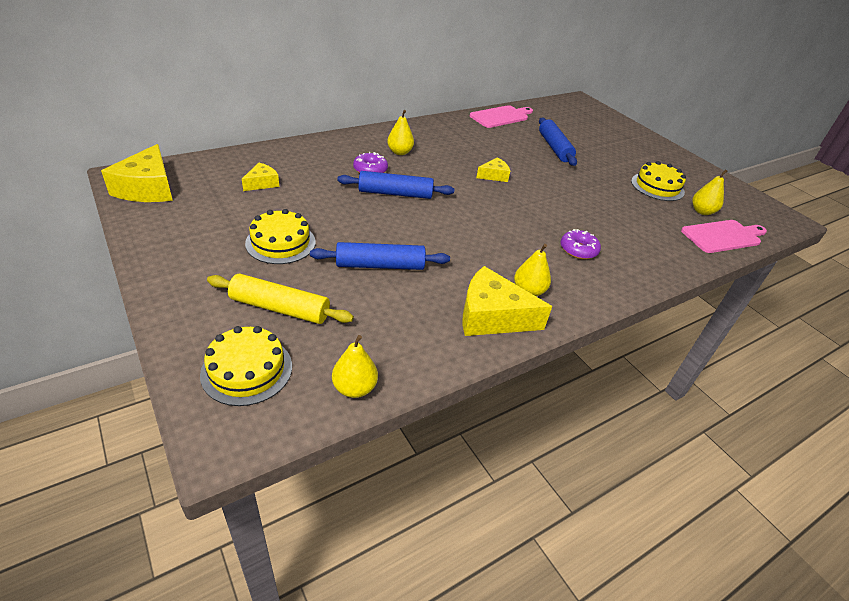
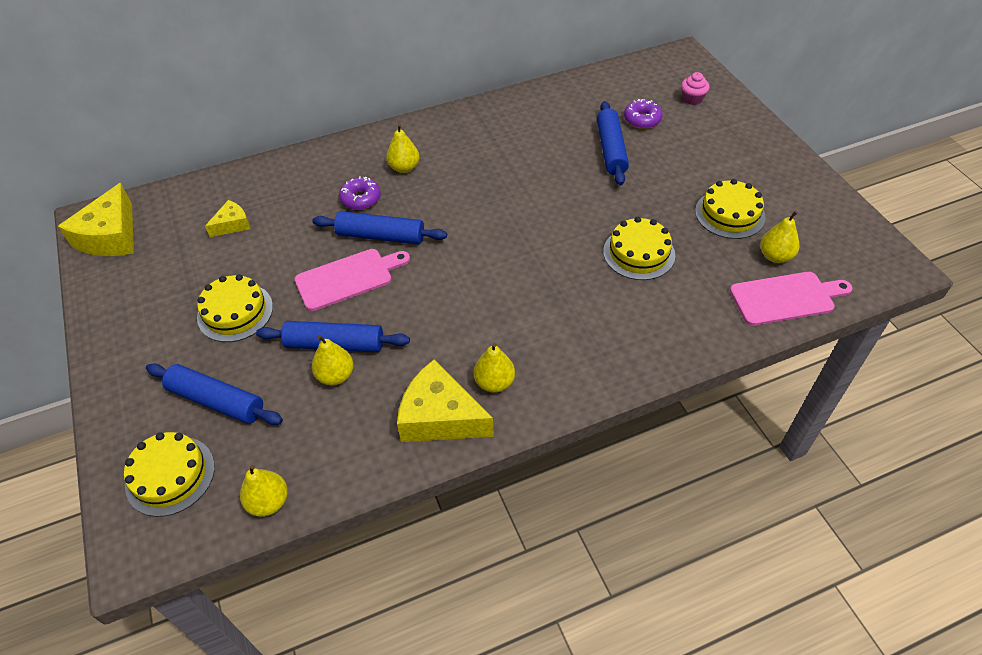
camera: 15 degrees right, 10 degrees up
(280, 308) = (216, 401): yellow rolling pin -> blue rolling pin
(388, 288) = (335, 376): none -> yellow pear
(494, 175) = (512, 202): yellow cheese -> none
(501, 117) = (556, 96): pink cutting board -> pink cutting board (348, 278)
(578, 250) = (578, 321): purple donut -> purple donut (642, 119)
(598, 123) = (692, 99): none -> pink cupcake
(604, 208) = (639, 253): none -> yellow cake

